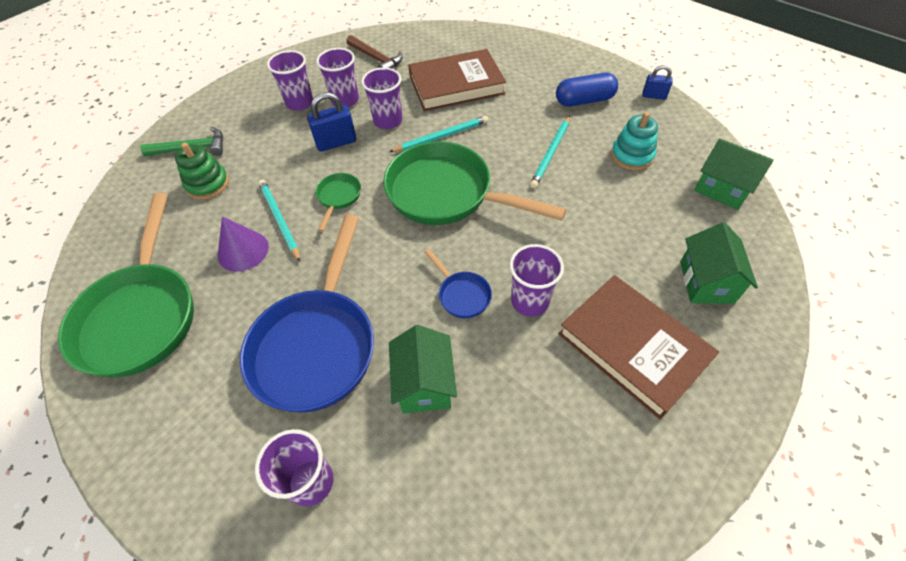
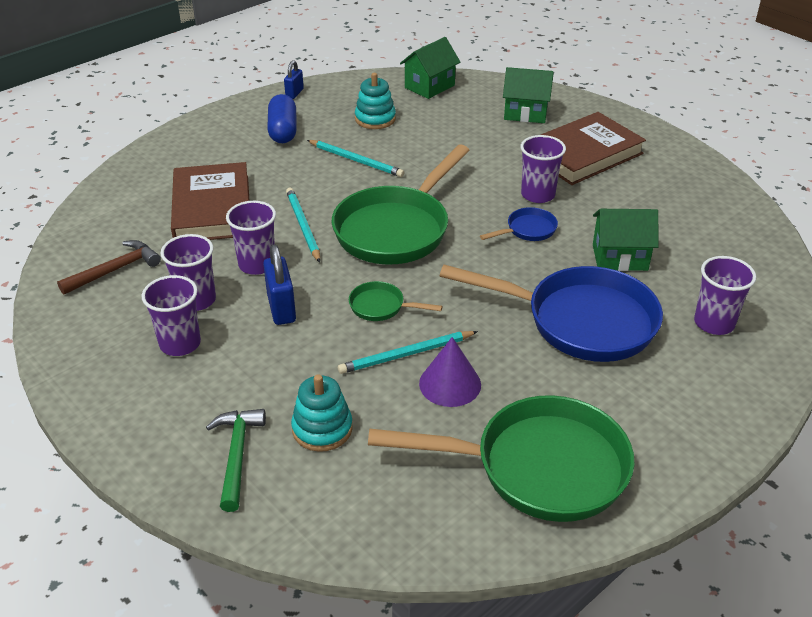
camera: 85 degrees left, 15 degrees down
(208, 184) = (322, 429): green stacking toy -> turquoise stacking toy

